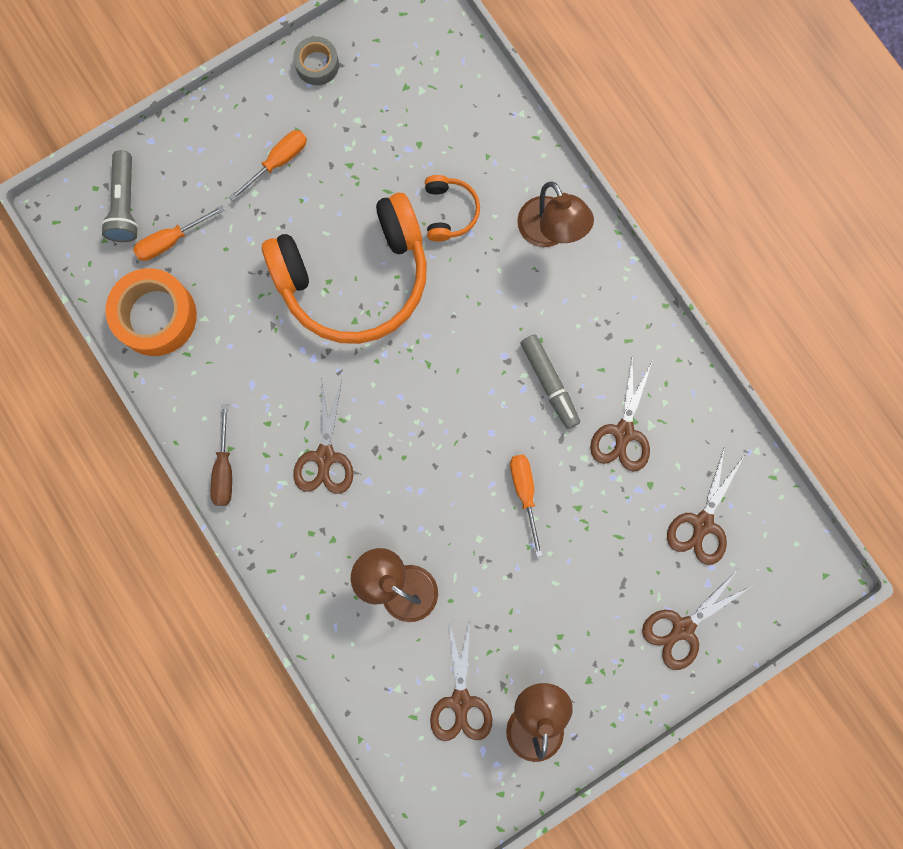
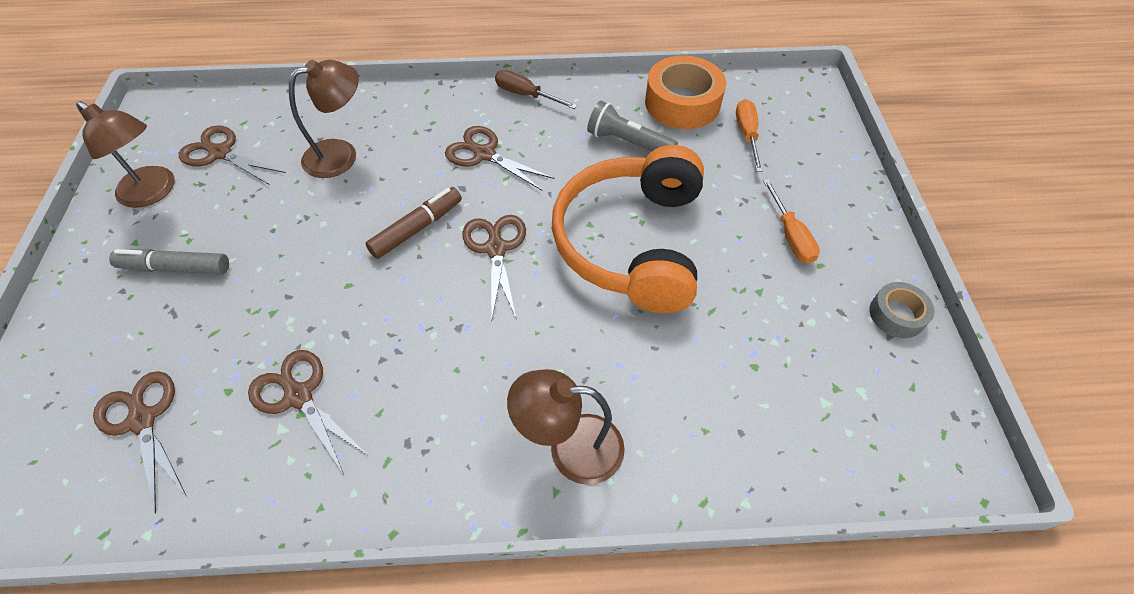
camera: 120 degrees right, 25 degrees down
(125, 204) = (797, 120): grey flashlight -> grey flashlight (628, 142)
(439, 456) = (417, 228): none -> brown marker
(449, 212) = (656, 356): orange headphones -> none
(524, 493) = (326, 276): orange screwdriver -> none
(549, 383) = (407, 353): grey marker -> grey marker (176, 268)
(683, 628) = (83, 341): brown scissors -> brown scissors (496, 249)

